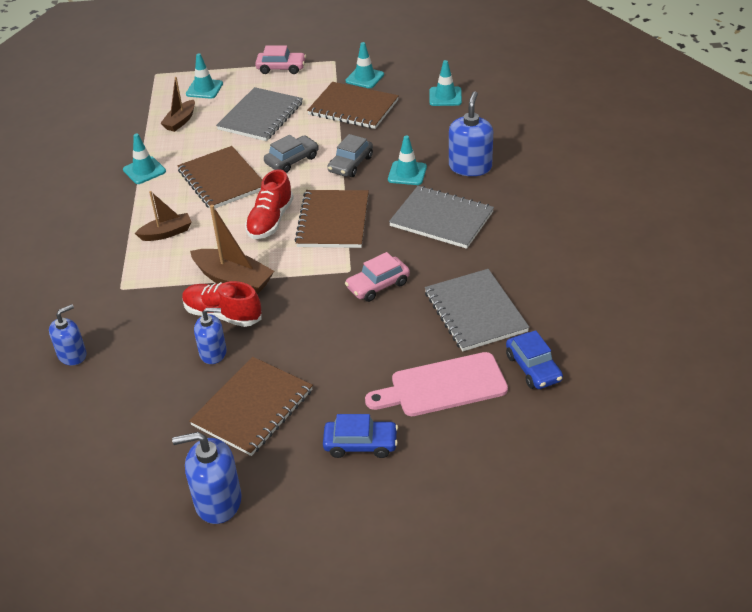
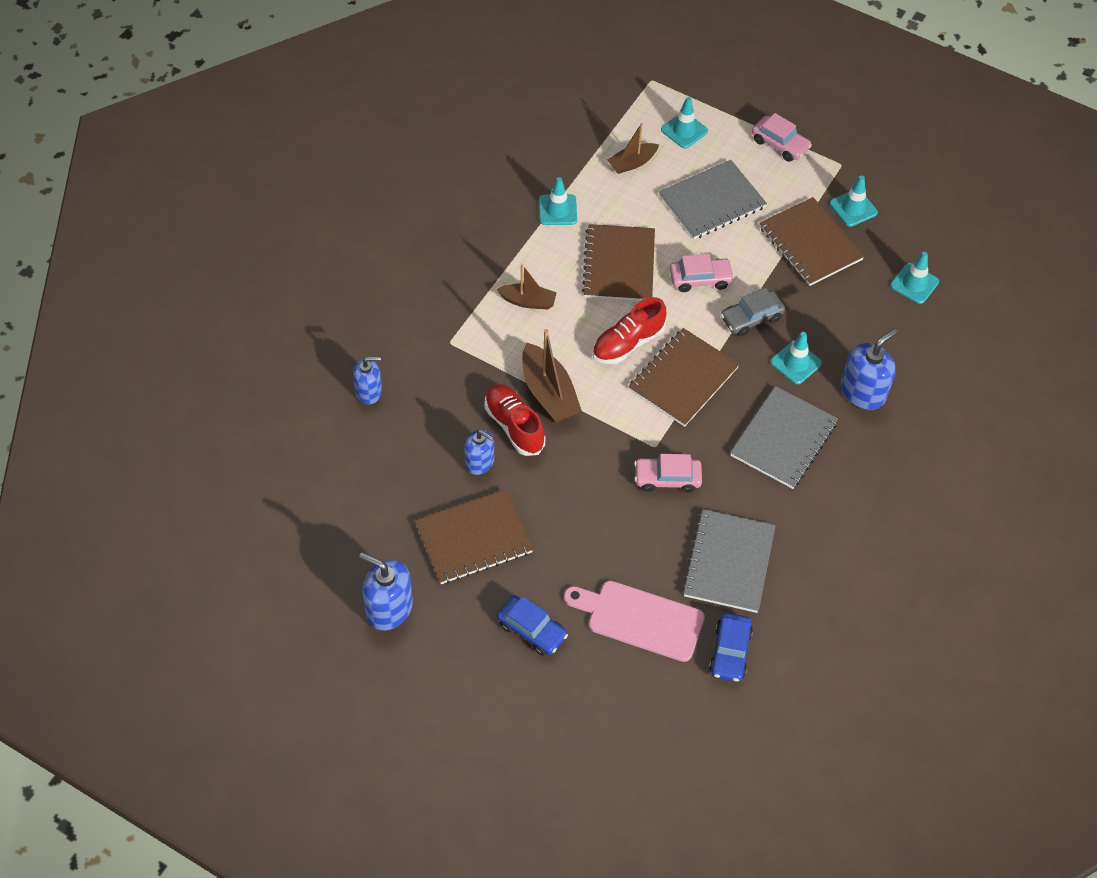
camera: 30 degrees right, 15 degrees up
(292, 160) = (700, 279): grey car -> pink car
(441, 219) = (783, 439): grey notebook -> grey notebook turned 60 degrees clockwise

